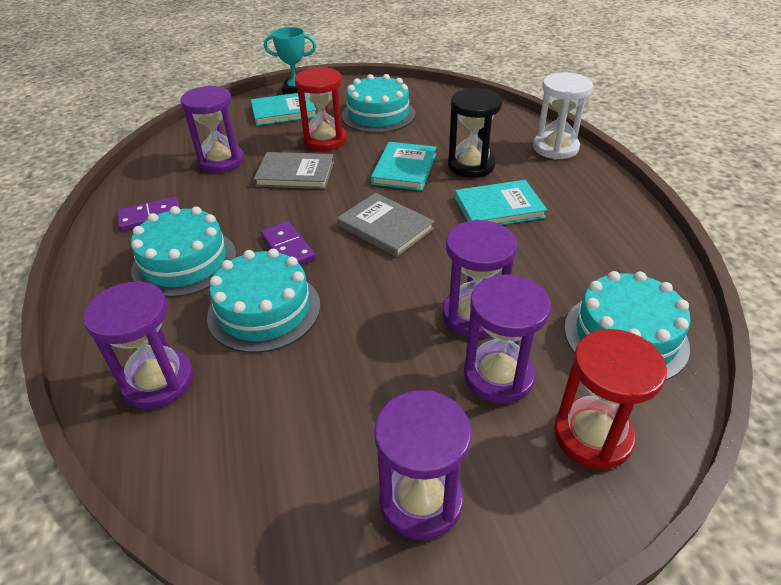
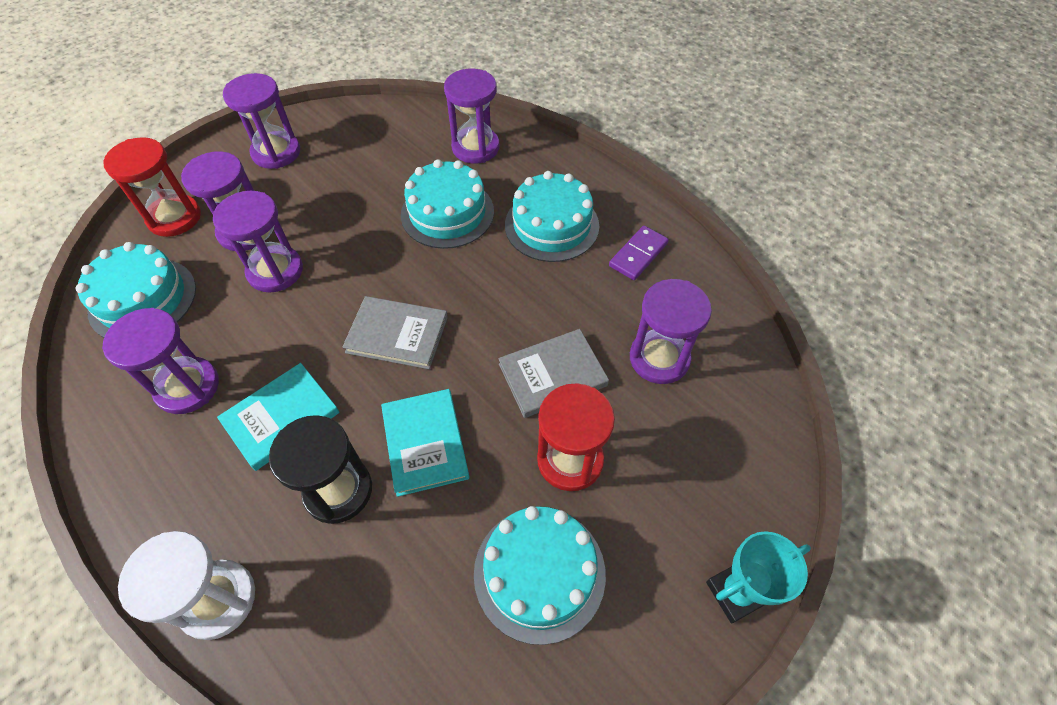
camera: 150 degrees right, 15 degrees up
(283, 111) = (691, 510): turquoise book -> none
(288, 248) = (475, 273): purple domino -> none
(573, 247) = (187, 387): none -> purple hourglass

